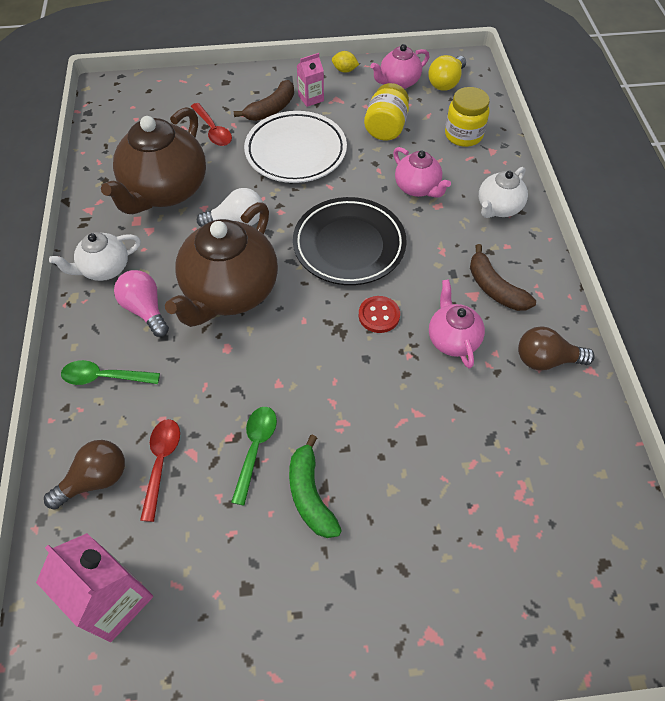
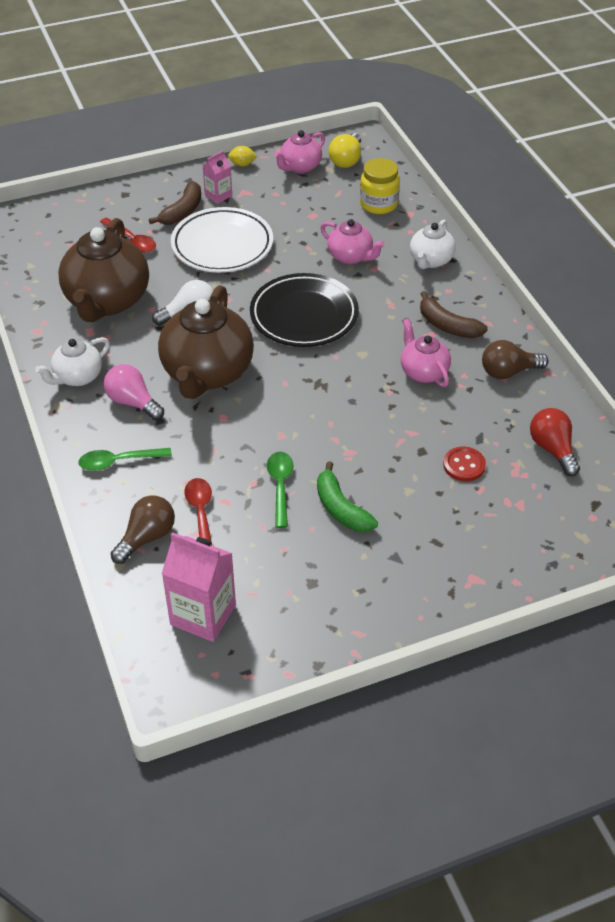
camera: 15 degrees left, 10 degrees down
(379, 315) = (352, 366): red button -> red button (464, 465)
(386, 128) = (302, 210): yellow jar -> none
(570, 474) = (552, 449): none -> red light bulb

